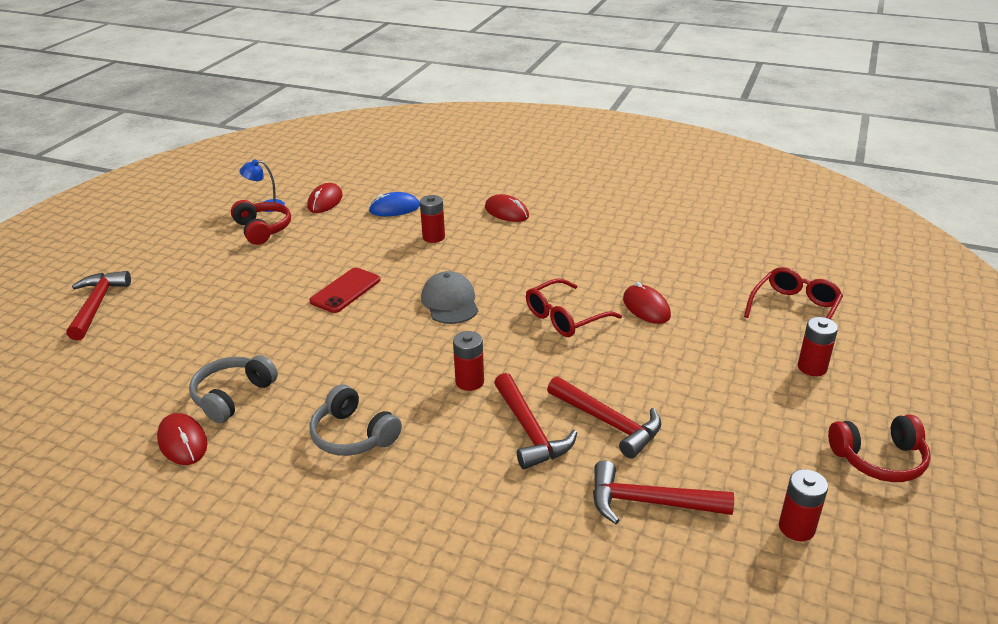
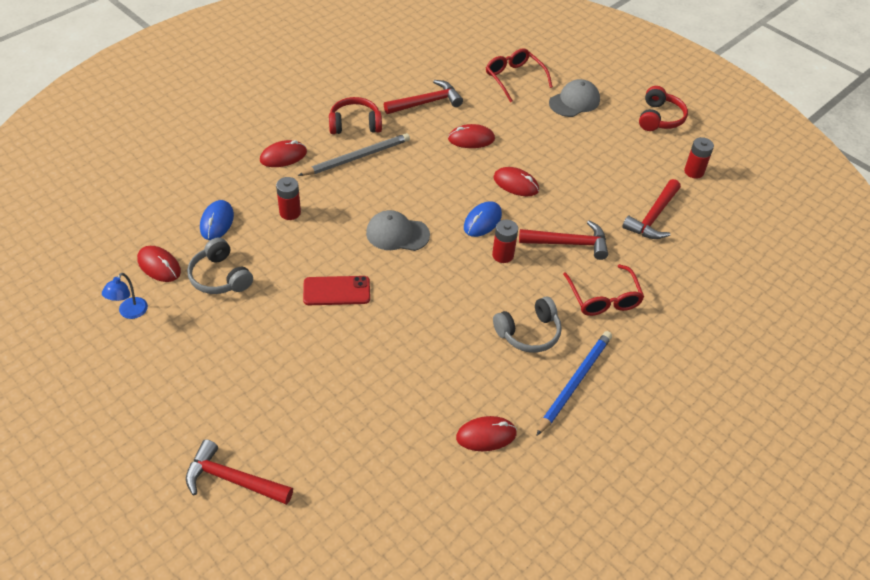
camera: 70 degrees left, 15 degrees up
(232, 396) = (444, 395): grey headphones -> grey headphones (220, 277)
(262, 229) = (179, 325): red headphones -> red headphones (355, 124)
(288, 496) = (574, 382): none -> blue pencil
(345, 291) = (336, 291): red phone -> red phone turned 60 degrees counterclockwise
(514, 352) = (482, 221): none -> blue mouse
(543, 248) = (357, 157): none -> grey pencil
(565, 317) = (457, 181): red glasses -> red glasses (603, 298)
(600, 360) = (516, 184): none -> red mouse
(608, 422) = (579, 206): red hammer -> red hammer (426, 102)
(812, 367) = (574, 101): red battery -> grey cap

